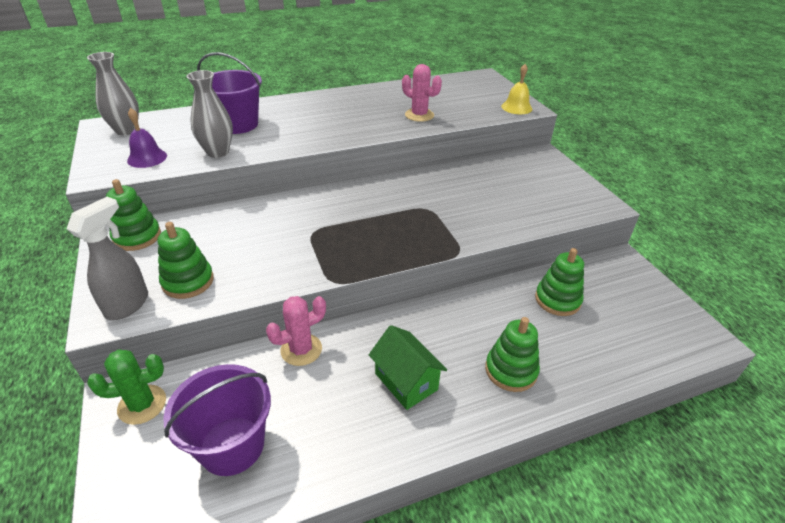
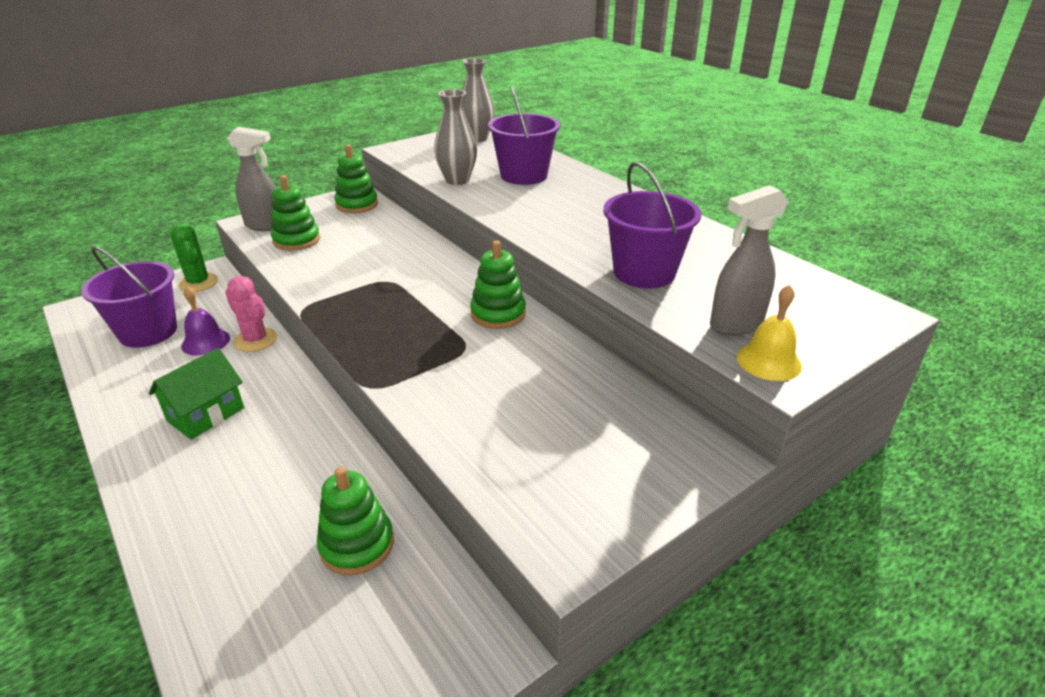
camera: 75 degrees right, 5 degrees down
(147, 158) = (430, 157): purple bell -> purple bell (205, 342)
(419, 115) = (644, 272): pink cactus -> purple bucket
(483, 106) = (735, 325): none -> grey spray bottle
(511, 370) = (214, 500): green stacking toy -> green stacking toy (498, 314)

